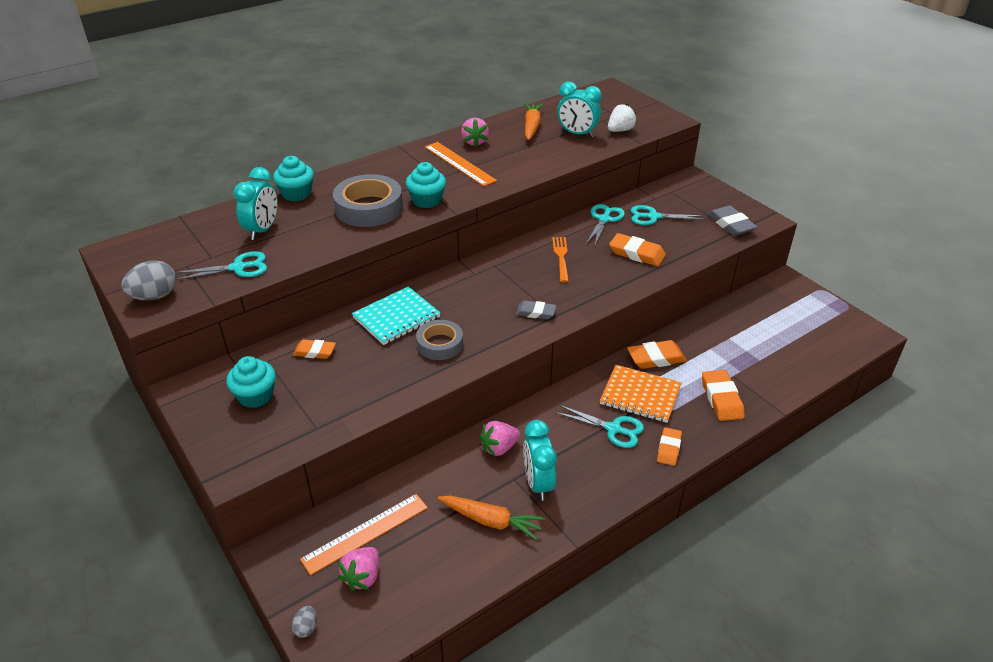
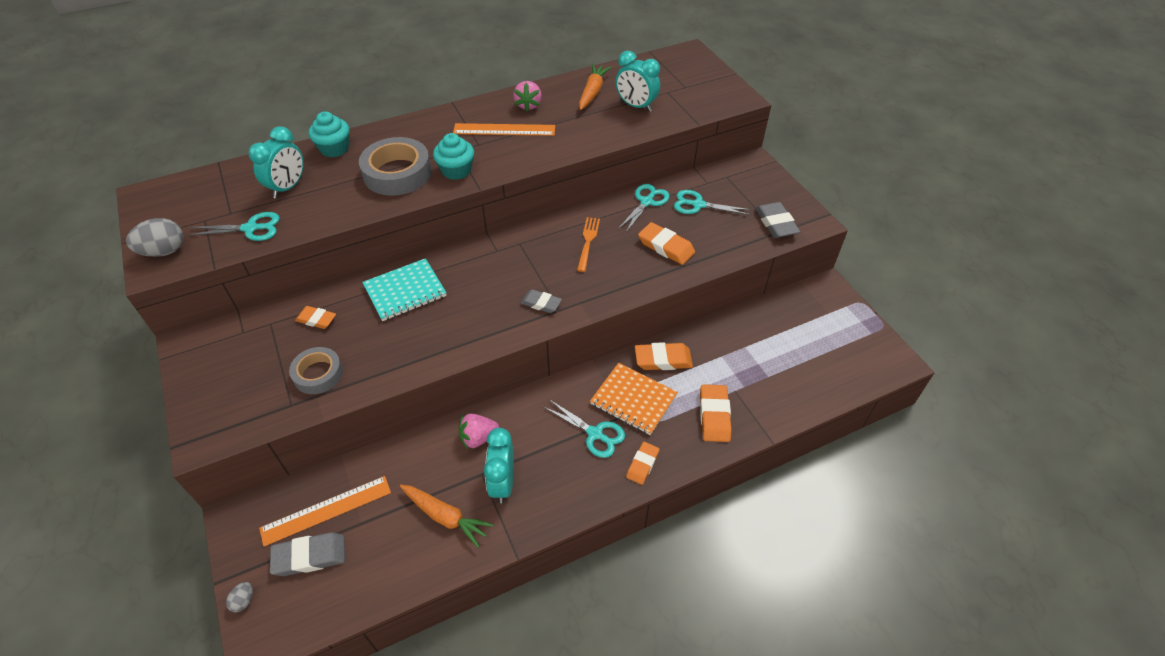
camera: 10 degrees right, 10 degrees up
(255, 396) = (247, 361): turquoise cupcake -> none
(362, 577) = (310, 556): pink strawberry -> grey eraser
(440, 344) = (436, 327): grey tape -> grey tape (318, 374)
(459, 163) = (504, 130): orange ruler -> orange ruler turned 60 degrees counterclockwise
(620, 130) = (682, 106): white strawberry -> none

